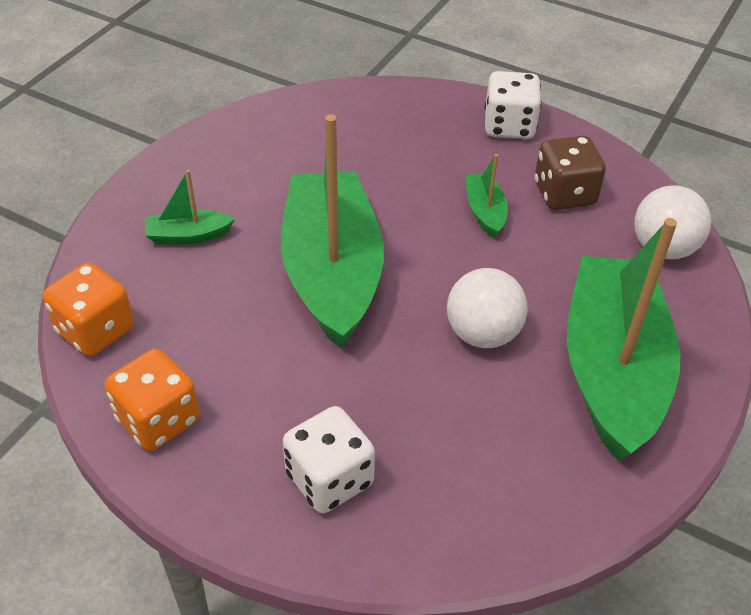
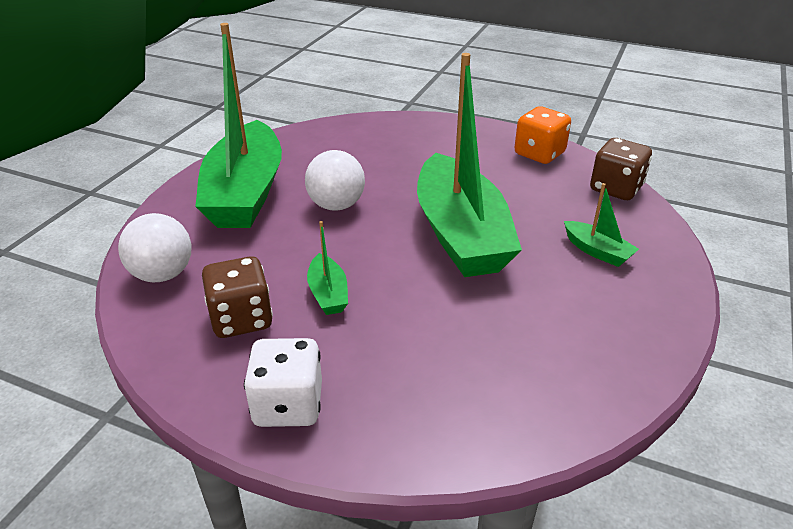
camera: 175 degrees right, 10 degrees down
(95, 330) = (616, 188): orange dice -> brown dice
(188, 236) = (597, 251): green boat -> green boat turned 60 degrees clockwise
(329, 479) = (428, 140): white dice -> none

